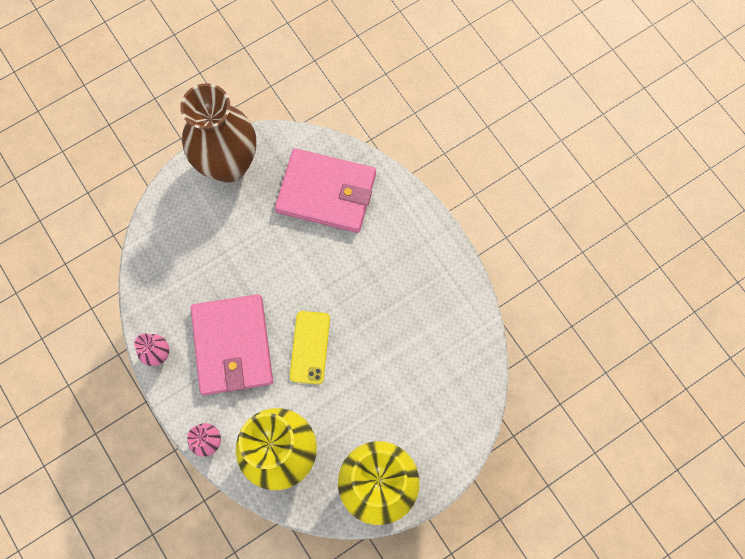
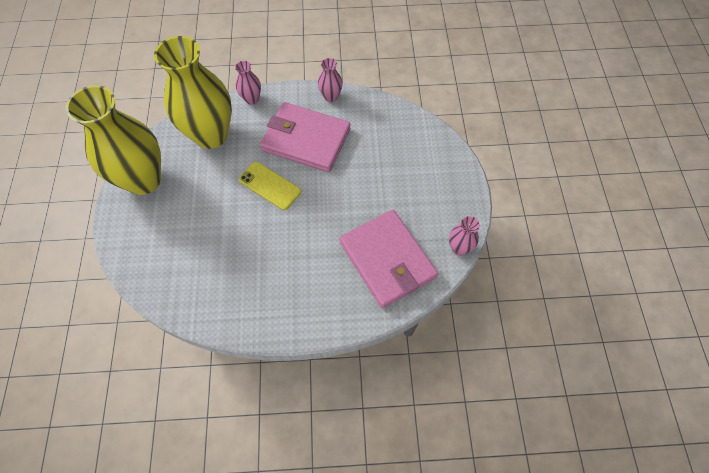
camera: 120 degrees right, 10 degrees down
(228, 164) = (454, 201): brown vase -> none
(278, 138) = (459, 248): none -> pink vase
(326, 193) = (387, 260): pink wallet -> pink wallet turned 75 degrees counterclockwise

